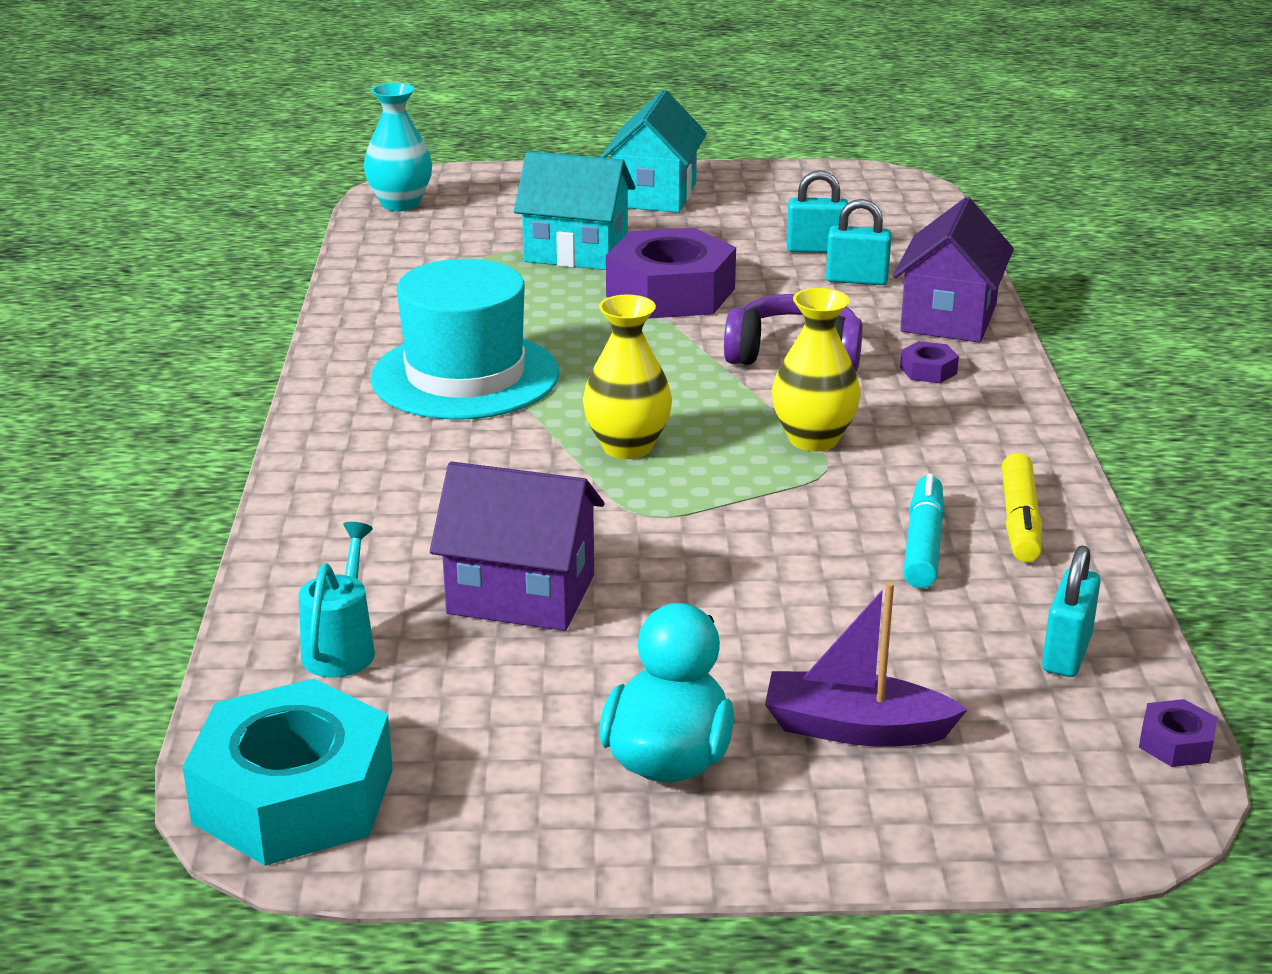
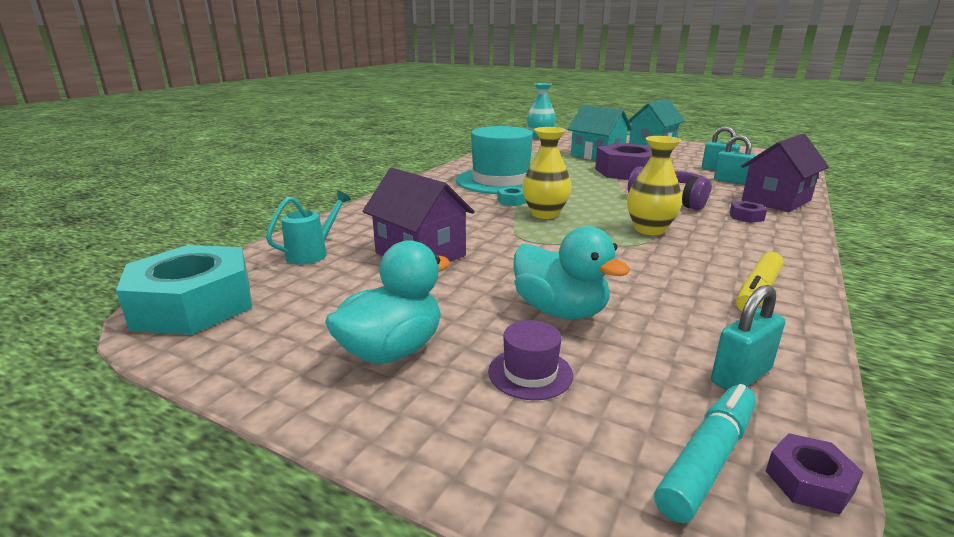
camera: 30 degrees right, 5 degrees down
(541, 428) = (512, 201): none -> turquoise nut
(814, 631) = (560, 311): none -> turquoise duck
(855, 728) = (530, 373): purple boat -> purple hat
(923, 544) = (676, 287): turquoise marker -> turquoise marker (707, 460)

